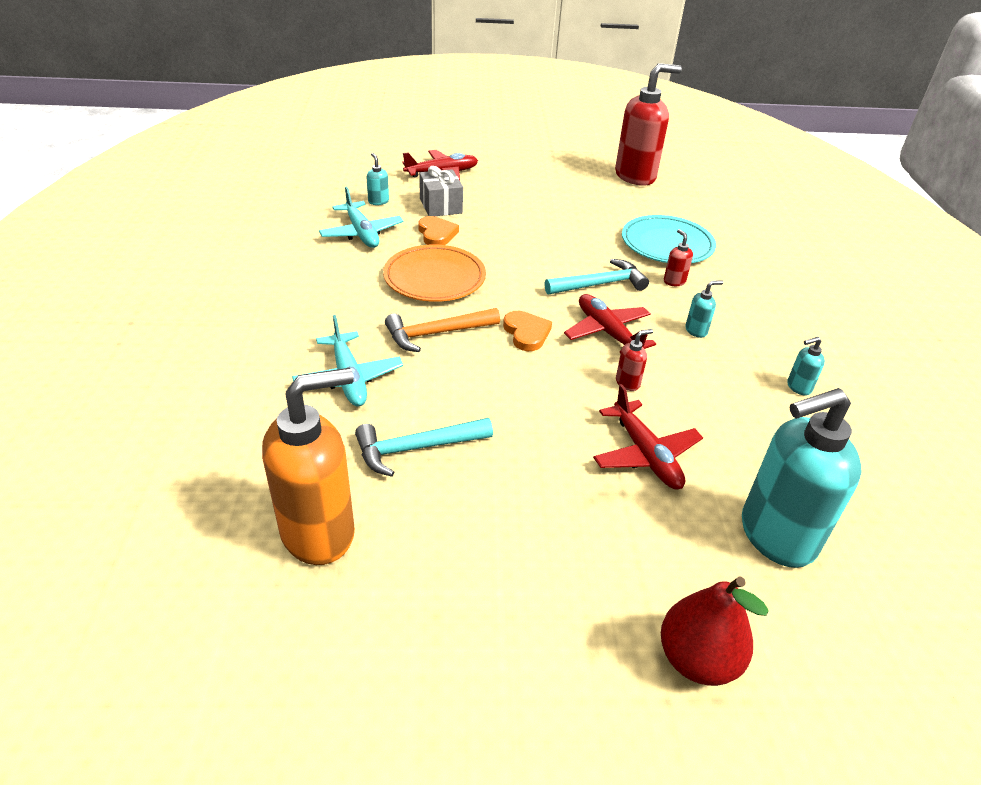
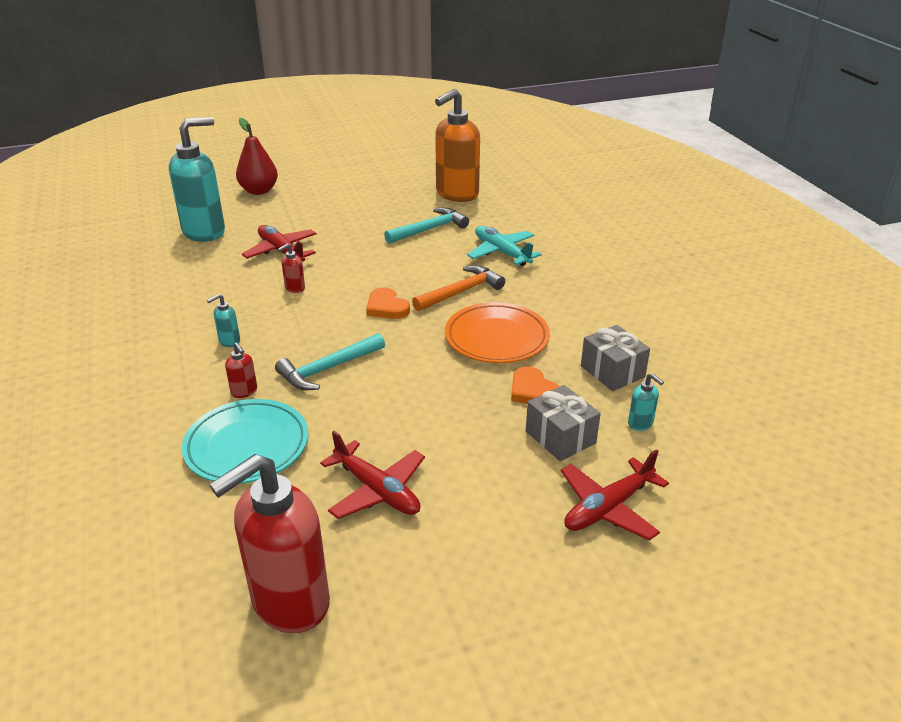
camera: 165 degrees right, 5 degrees down
(361, 233) = (612, 371): turquoise plane -> grey gift
(607, 332) = (315, 323): red plane -> red plane (377, 490)
(798, 387) = (149, 312): turquoise soap dispenser -> none

